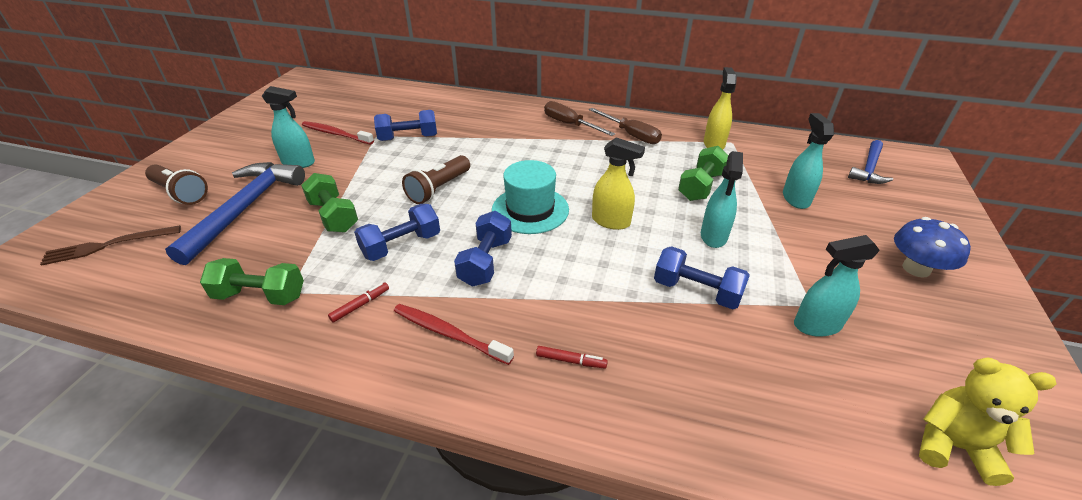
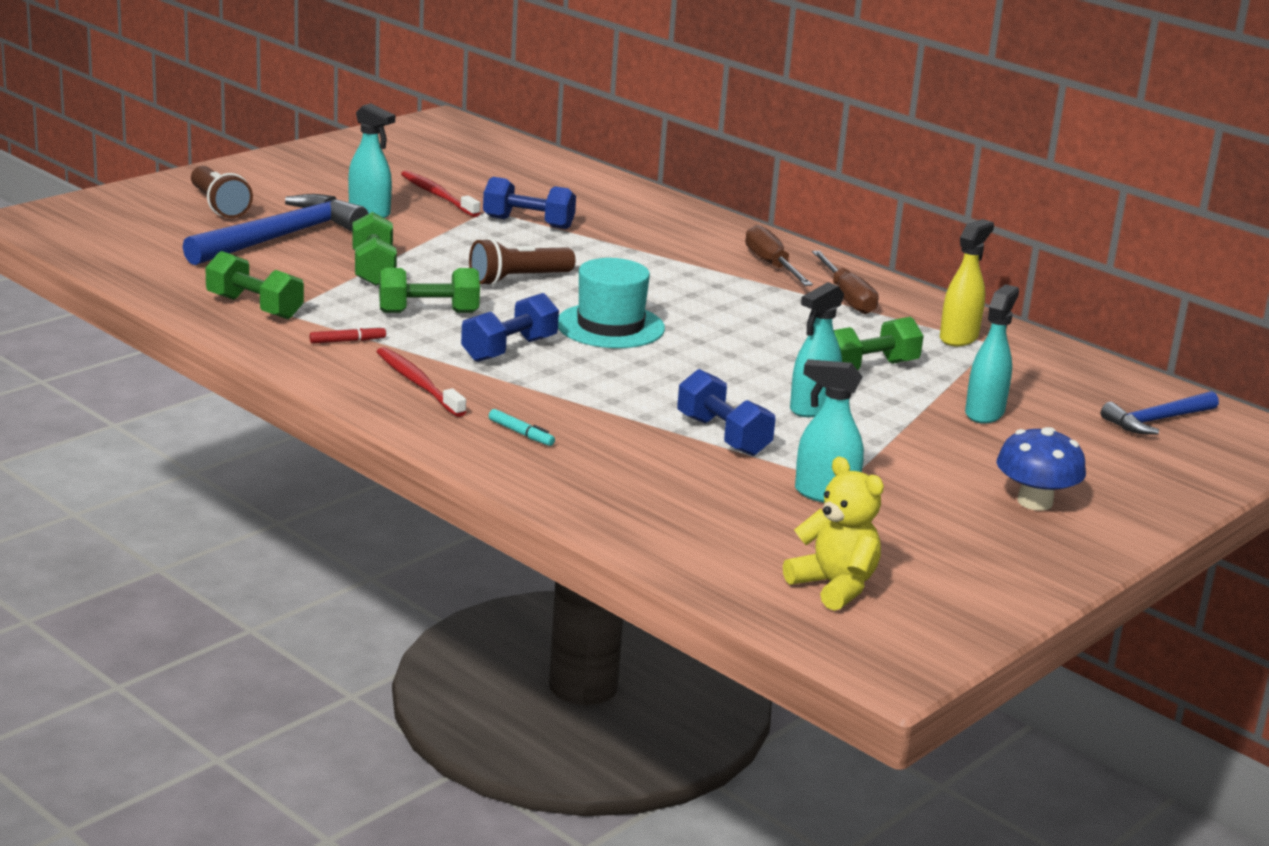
camera: 25 degrees right, 15 degrees down
(109, 245) = (127, 230): brown fork -> none
(401, 245) = (428, 312): blue dumbbell -> green dumbbell
(571, 361) = (521, 433): red marker -> turquoise marker
(611, 221) = (699, 362): yellow spray bottle -> none

